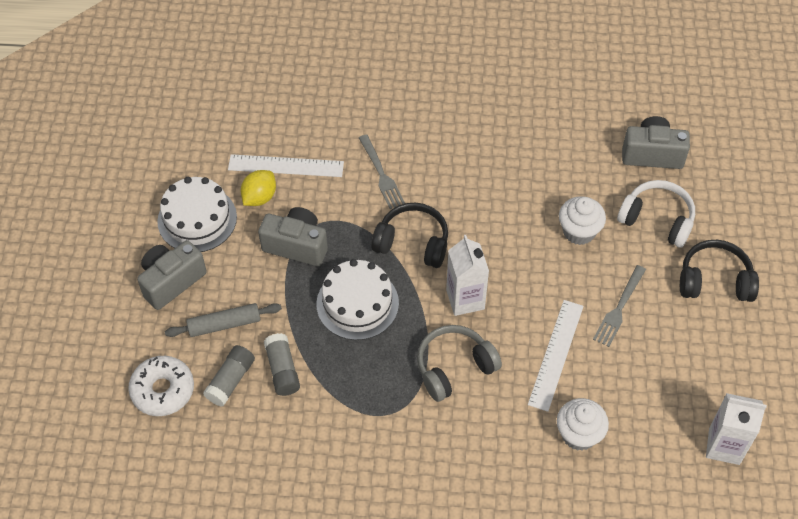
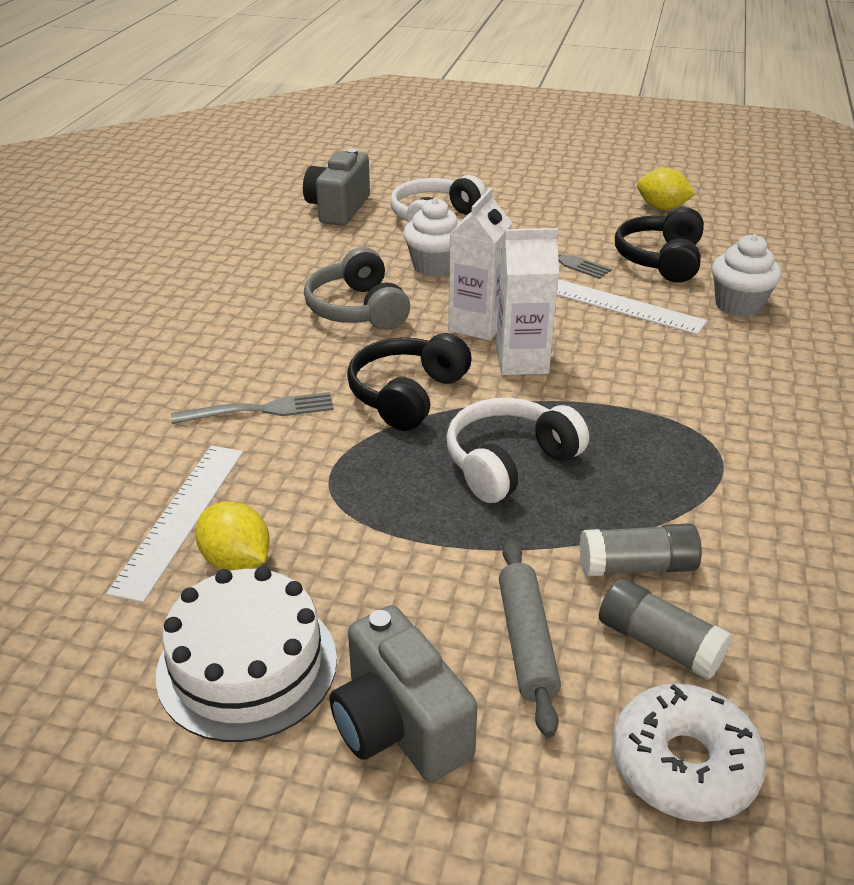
camera: 80 degrees left, 20 degrees down
(296, 245) = (369, 522): grey camera -> none
(357, 303) = (509, 463): white cake -> white headphones
(454, 368) = (638, 384): grey headphones -> grey headphones (358, 309)
(714, 281) = (529, 201): black headphones -> black headphones (661, 260)
(724, 446) = (743, 226): white carton -> white carton (477, 325)
(738, 382) = (662, 208): none -> yellow lemon

